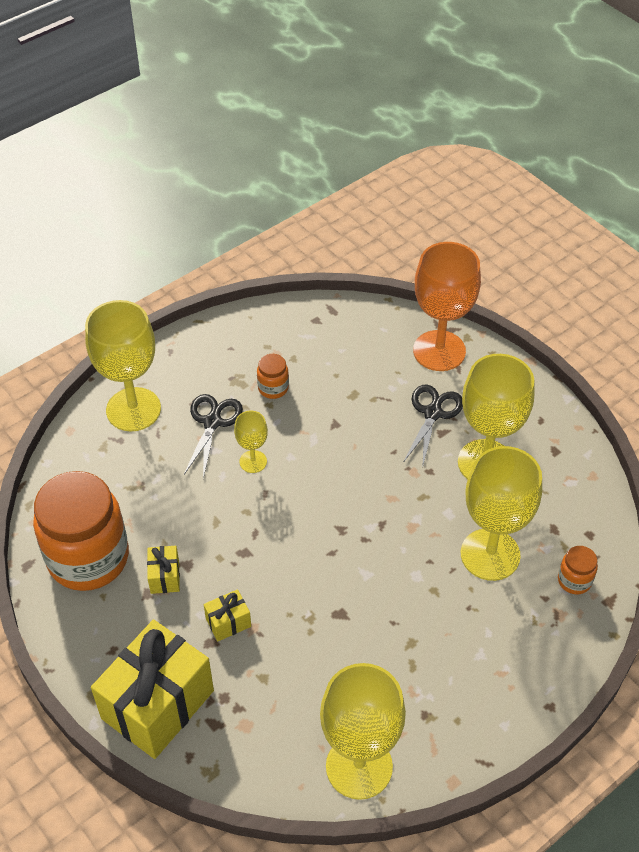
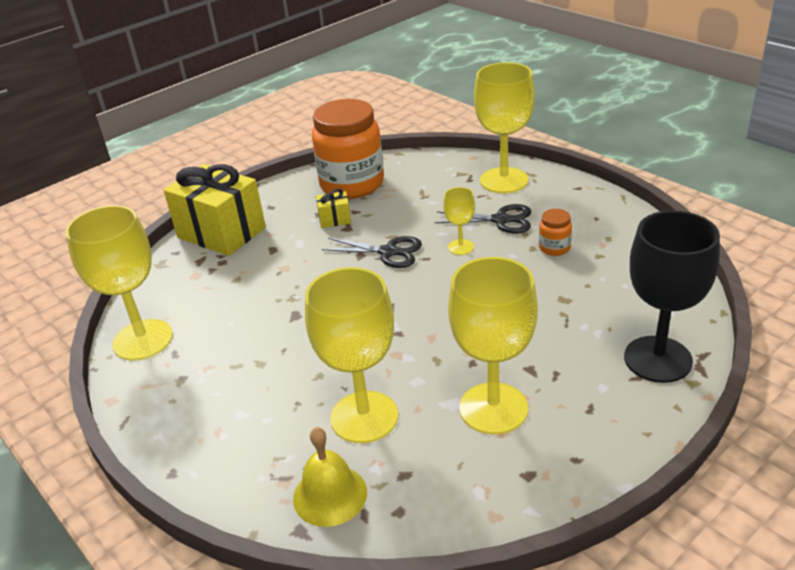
camera: 90 degrees right, 15 degrees down
(228, 622) = (290, 255): yellow gift -> none
(432, 413) = (556, 360): black scissors -> black scissors (388, 252)
(439, 351) = (658, 359): orange goblet -> black goblet
(574, 580) = (330, 495): orange jar -> yellow bell

